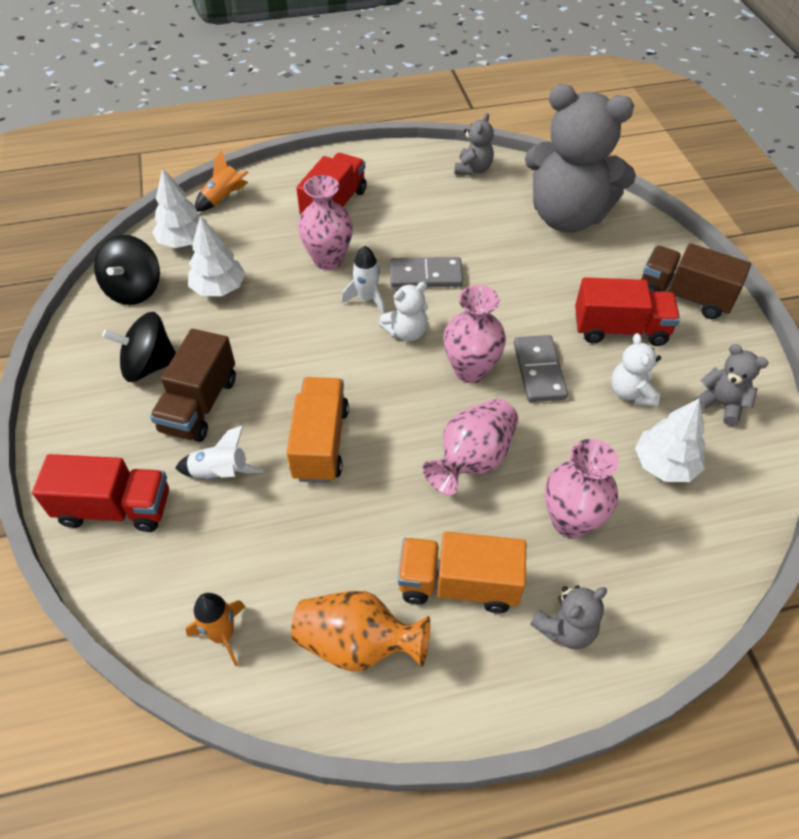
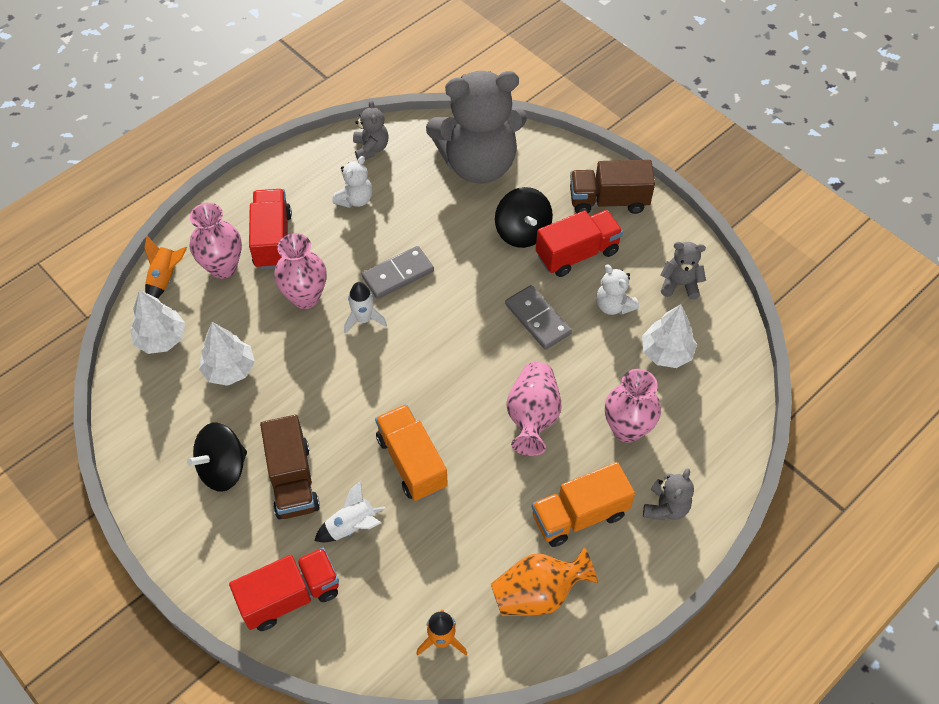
camera: 30 degrees left, 5 degrees up
(134, 289) = (153, 406): black spinning top -> black spinning top (522, 232)
(406, 332) = (416, 334): white teddy bear -> white teddy bear (355, 199)
(470, 370) = (486, 344): pink vase -> pink vase (223, 267)

